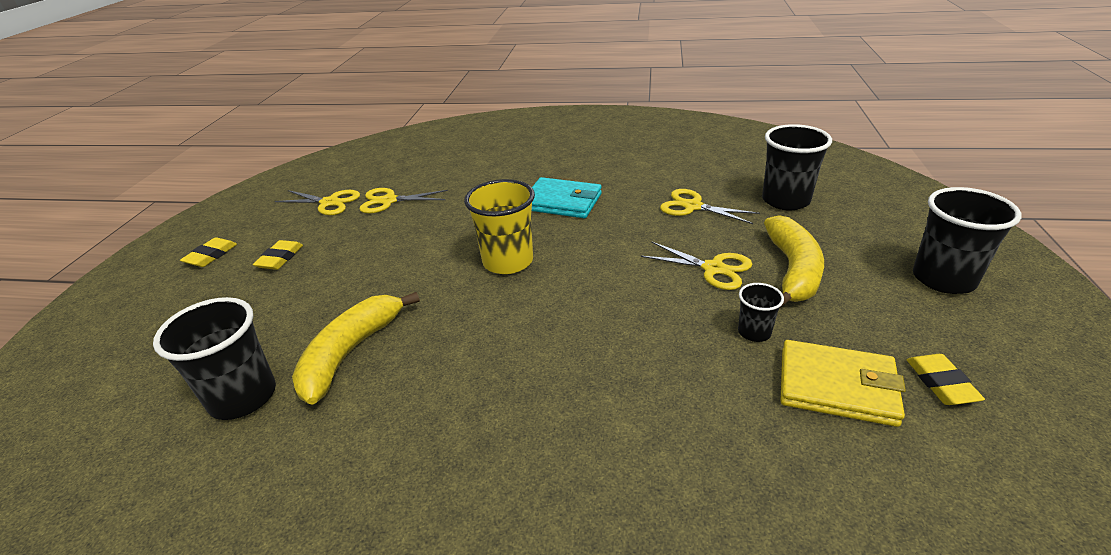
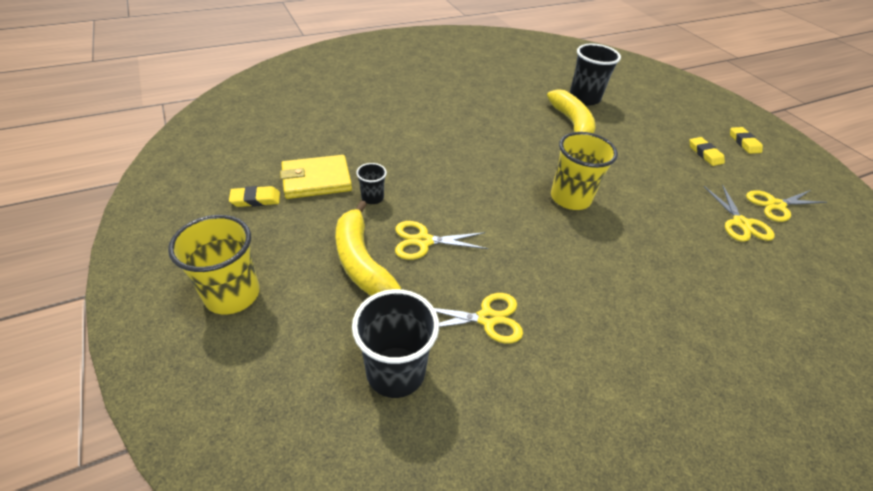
camera: 140 degrees right, 10 degrees up
(389, 201) = (741, 223): yellow scissors -> yellow scissors turned 120 degrees clockwise
(562, 202) = (609, 277): turquoise wallet -> none
(941, 383) = (256, 199): yellow eraser -> yellow eraser turned 60 degrees counterclockwise
(943, 279) = (232, 294): black cup -> yellow cup

